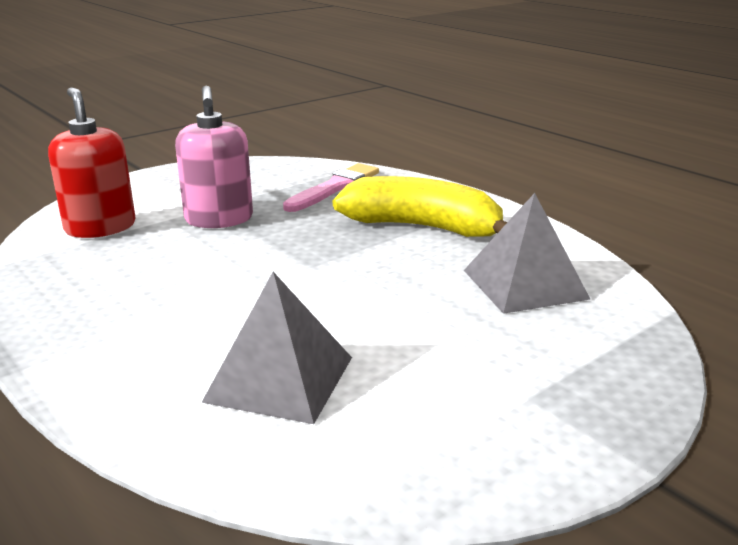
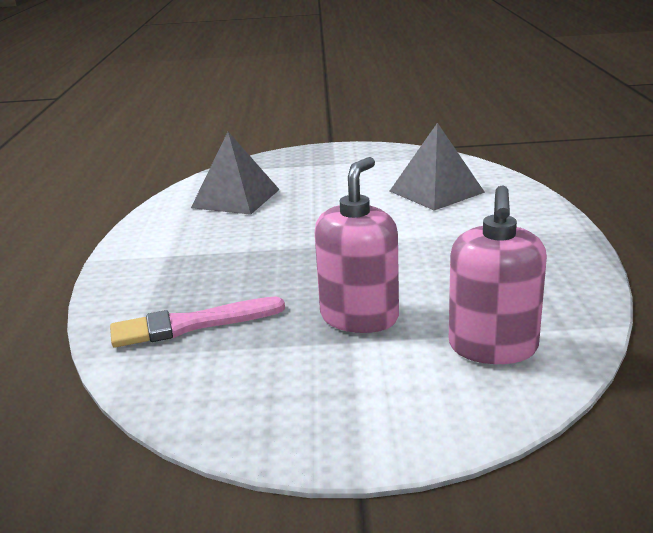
camera: 140 degrees left, 0 degrees up
(100, 227) = (493, 347): red soap dispenser -> pink soap dispenser
(423, 227) = (209, 251): yellow banana -> none

